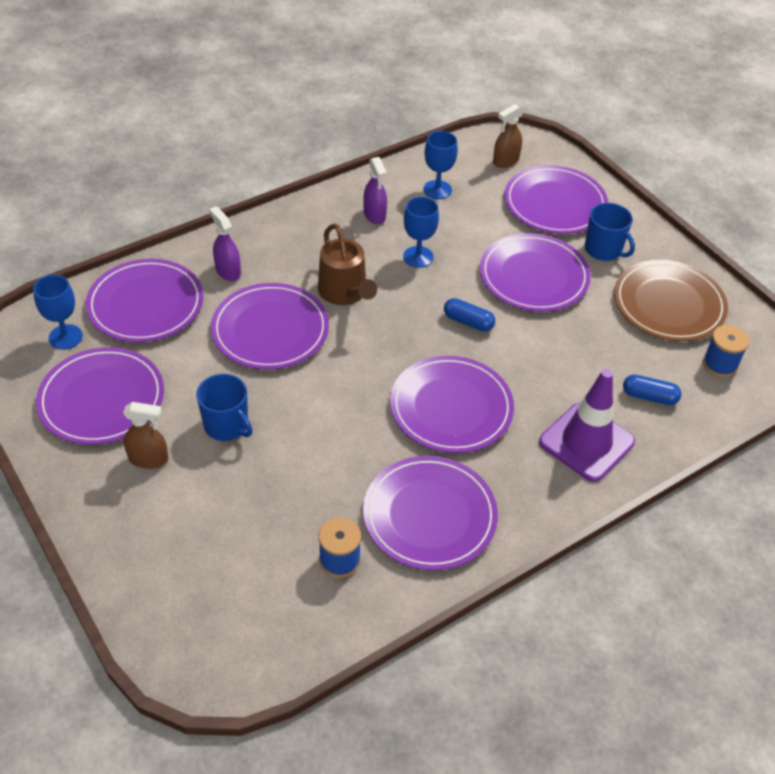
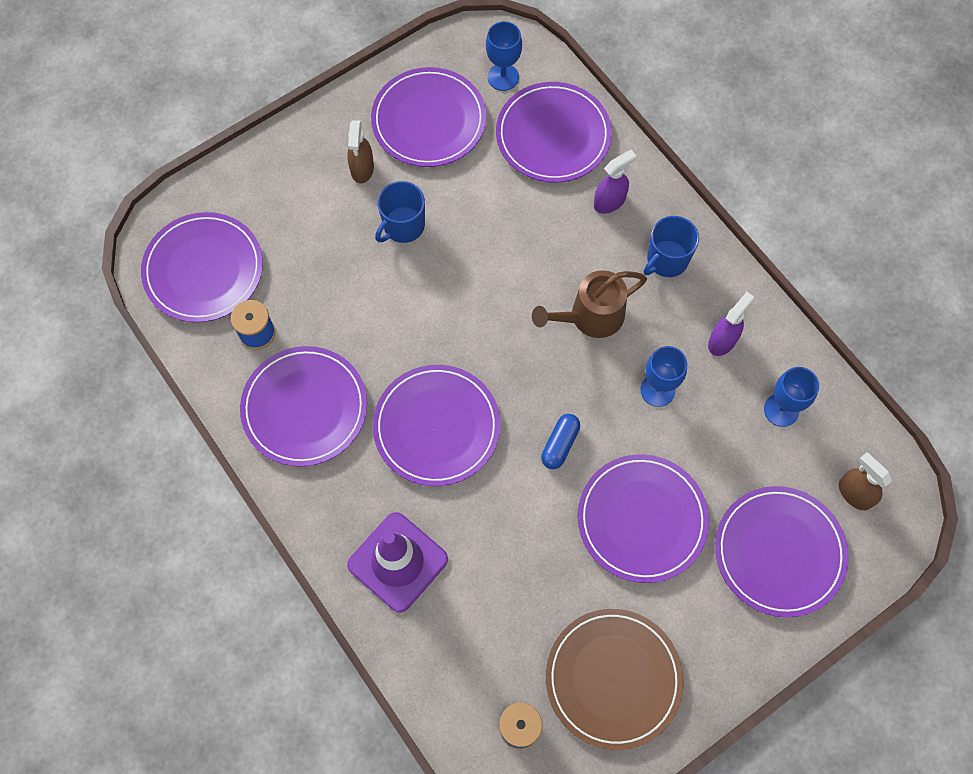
camera: 90 degrees right, 20 degrees up
(270, 330) = (529, 250): purple plate -> purple plate (203, 270)
(374, 215) = (722, 341): purple spray bottle -> purple spray bottle turned 150 degrees clockwise
(604, 250) = (700, 607): blue mug -> blue mug (666, 260)
(649, 396) = (464, 637): blue capsule -> none

